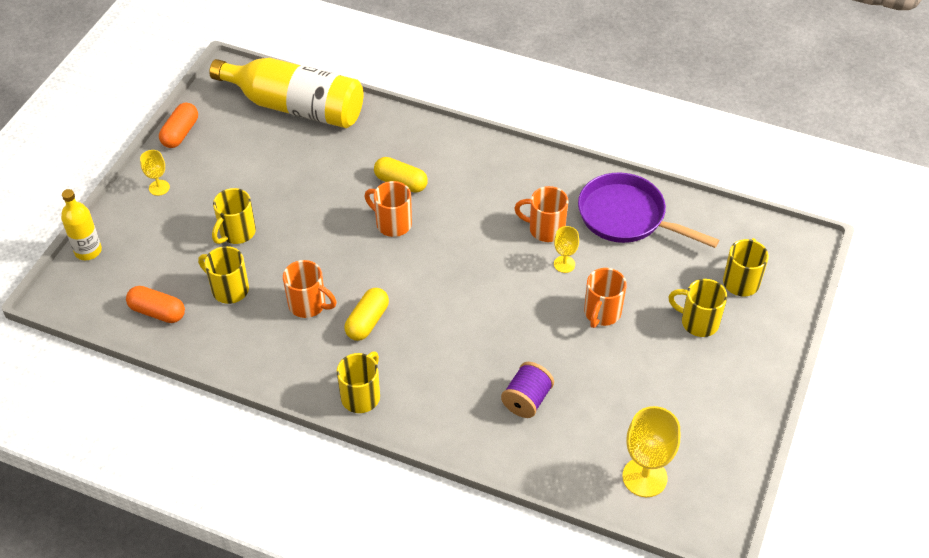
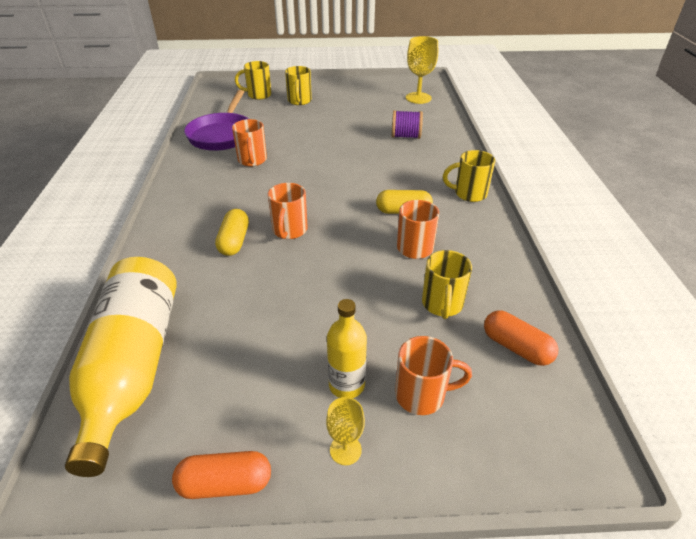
camera: 115 degrees left, 10 degrees down
(88, 251) = (503, 474): yellow bottle -> yellow bottle (346, 385)
(157, 312) = (516, 347): orange capsule -> orange capsule turned 45 degrees counterclockwise
(236, 233) = (369, 331): yellow mug -> none
(564, 264) = (282, 147): yellow goblet -> none
(602, 313) = (316, 127): orange mug -> orange mug (422, 395)

